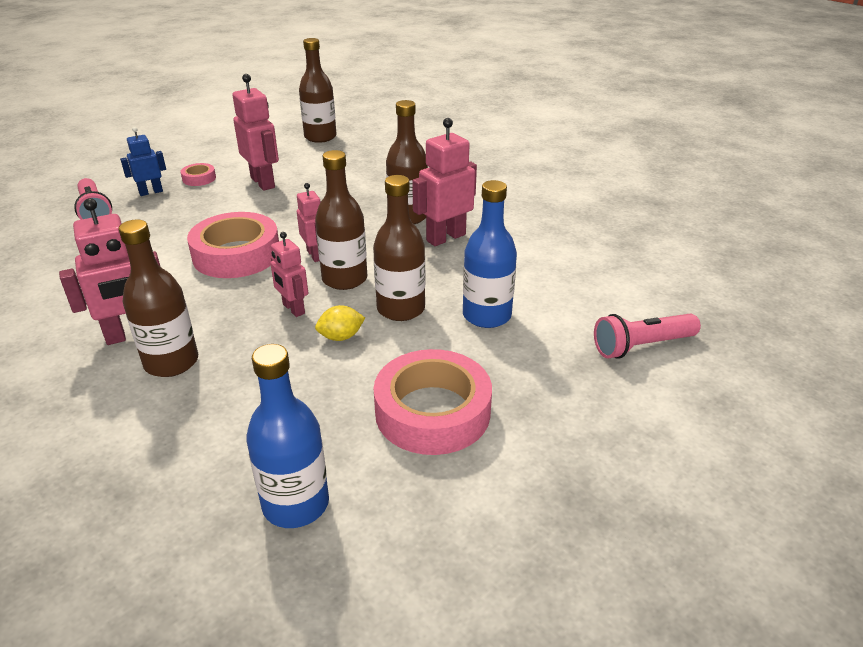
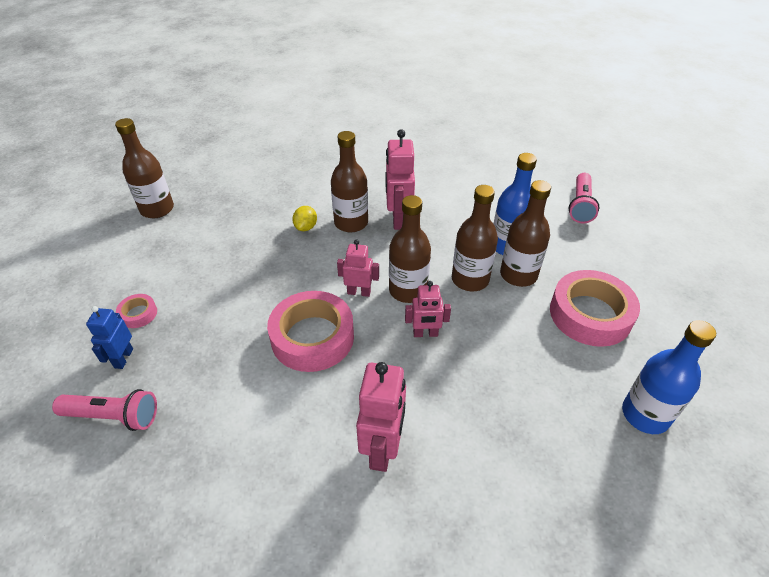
camera: 55 degrees left, 10 degrees up
(171, 362) = (444, 433): brown bottle -> brown bottle (518, 275)
(263, 182) = (201, 275): pink robot -> none
(341, 337) = (481, 322): yellow lemon -> yellow lemon (306, 227)

